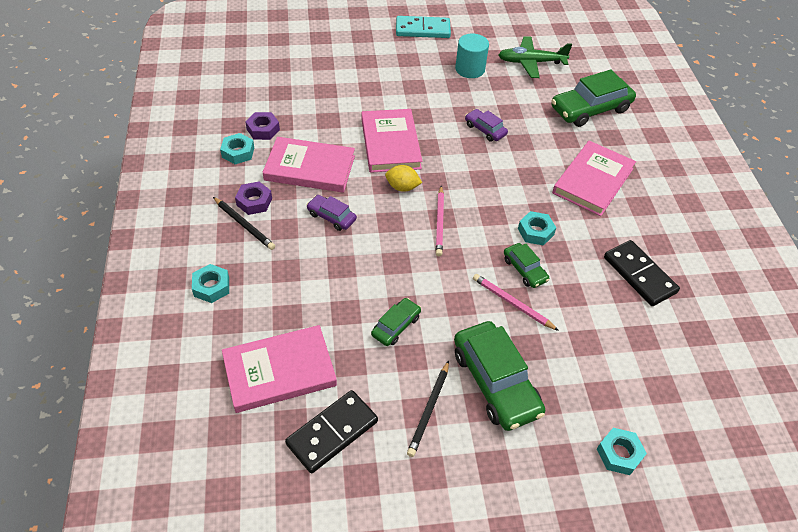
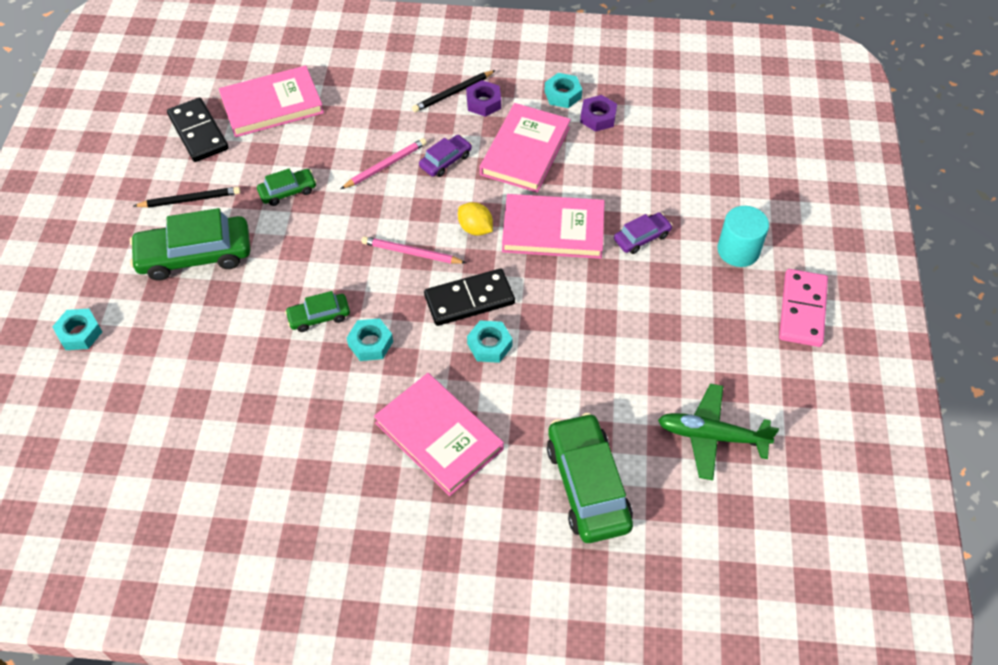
camera: 105 degrees right, 5 degrees up
(211, 287) = (381, 67): turquoise nut -> turquoise nut (489, 345)
(279, 371) = (272, 105): pink book -> pink book turned 75 degrees clockwise
(396, 326) = (288, 191): green car -> green car turned 75 degrees counterclockwise
(402, 187) = (475, 228): yellow lemon -> yellow lemon turned 75 degrees counterclockwise
(422, 29) = (802, 310): turquoise domino -> pink domino
(429, 409) = (190, 200): black pencil -> black pencil turned 135 degrees clockwise
(470, 69) = (699, 349): turquoise cylinder -> turquoise cylinder (738, 250)
(485, 130) = (563, 336): purple car -> purple car (642, 237)
(512, 303) = (279, 293): pink pencil -> pink pencil (385, 166)
(531, 62) = (711, 436): green plane -> green plane turned 90 degrees counterclockwise
(639, 275) = (272, 433): black domino -> black domino (469, 300)

